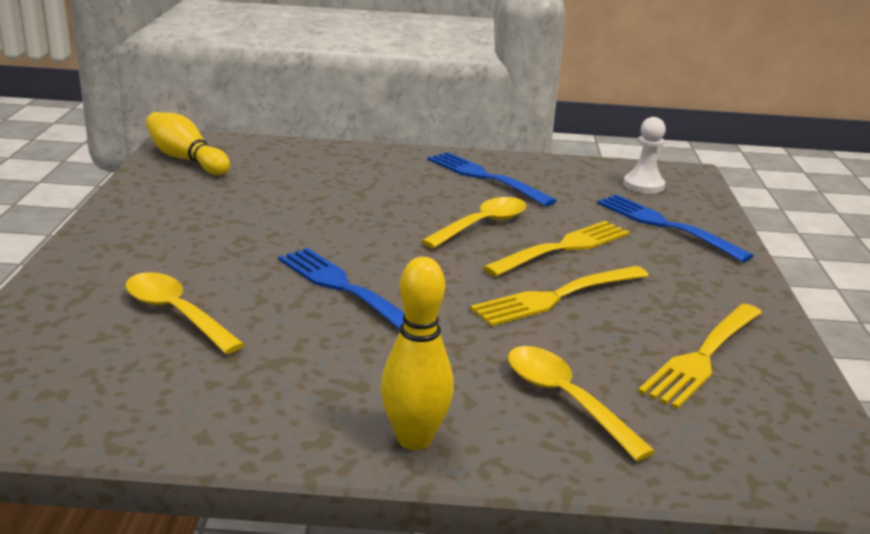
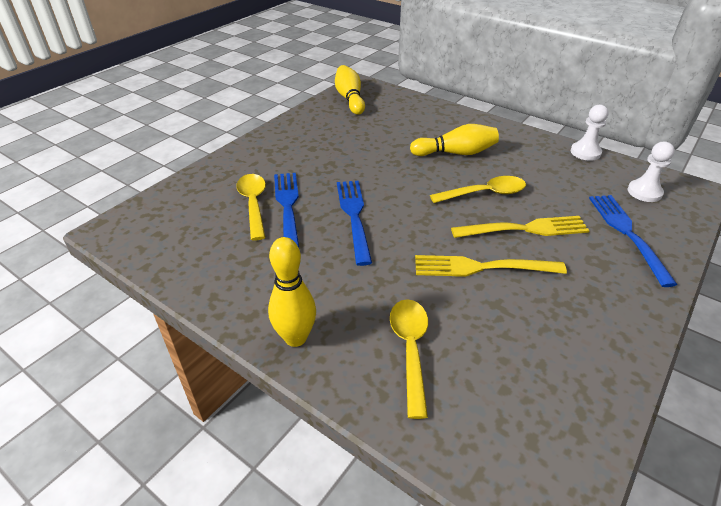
camera: 35 degrees right, 15 degrees up
(403, 192) = (456, 153): none -> yellow bowling pin
(486, 178) = (524, 155): blue fork -> blue fork (288, 207)
(549, 161) = (585, 152): none -> white pawn
(703, 356) = (544, 356): yellow fork -> none

